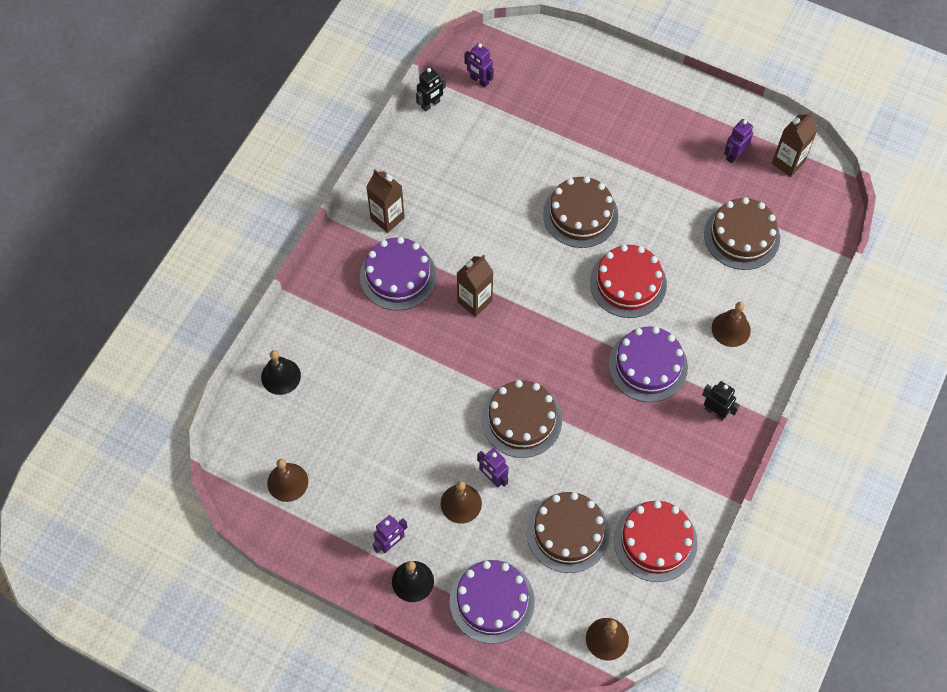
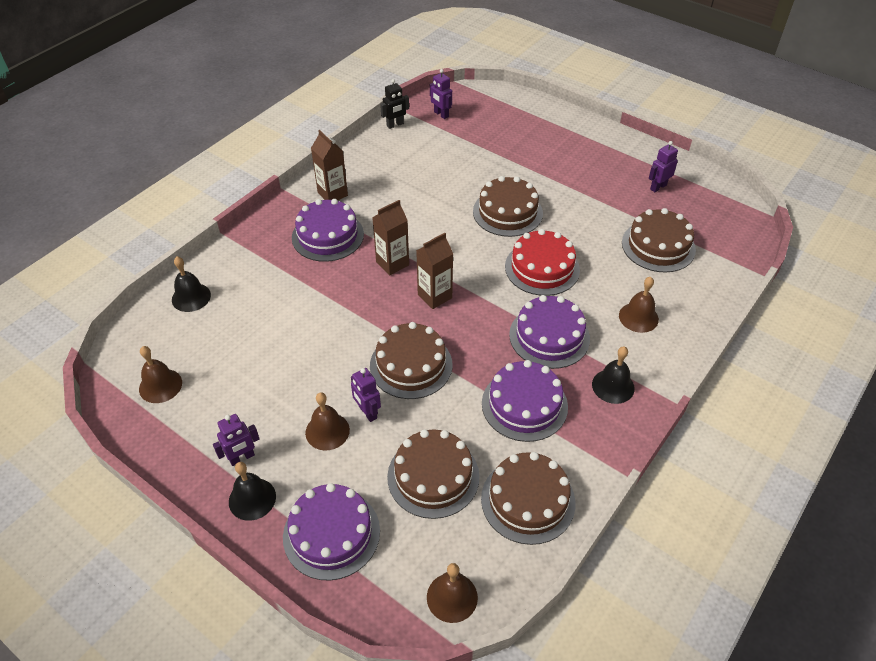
camera: 10 degrees right, 15 degrees down
(636, 445) = (524, 405): none -> purple cake
(655, 541) = (528, 500): red cake -> brown cake
(715, 412) = (613, 386): black robot -> black bell
(788, 163) = (708, 198): brown carton -> brown carton (434, 296)

